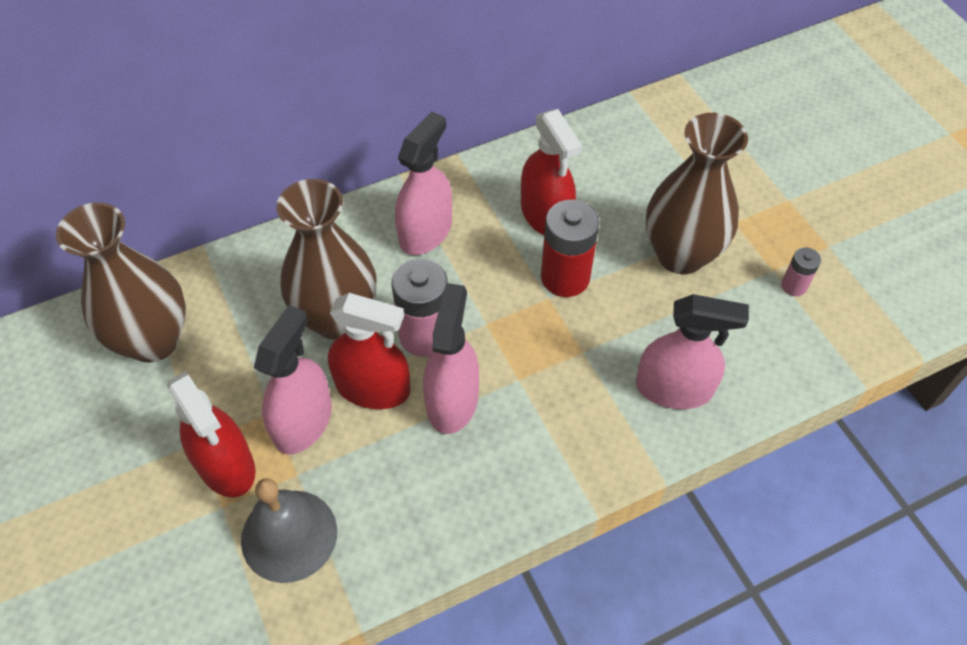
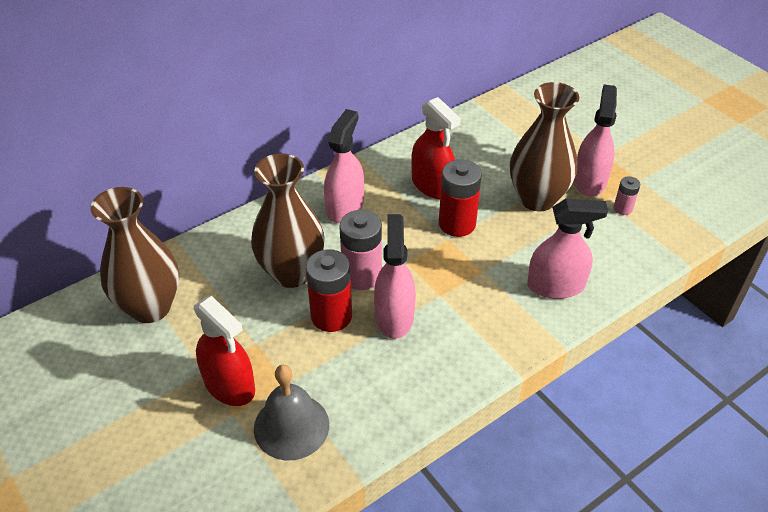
camera: 10 degrees left, 10 degrees down
(303, 421) = (283, 346): pink spray bottle -> pink spray bottle (589, 181)
(373, 388) = (331, 316): red spray bottle -> red battery

